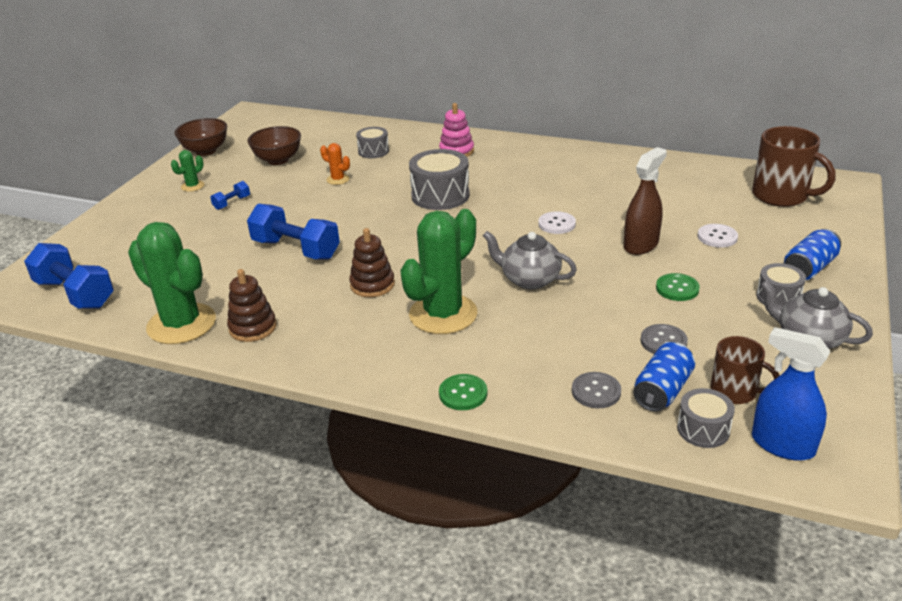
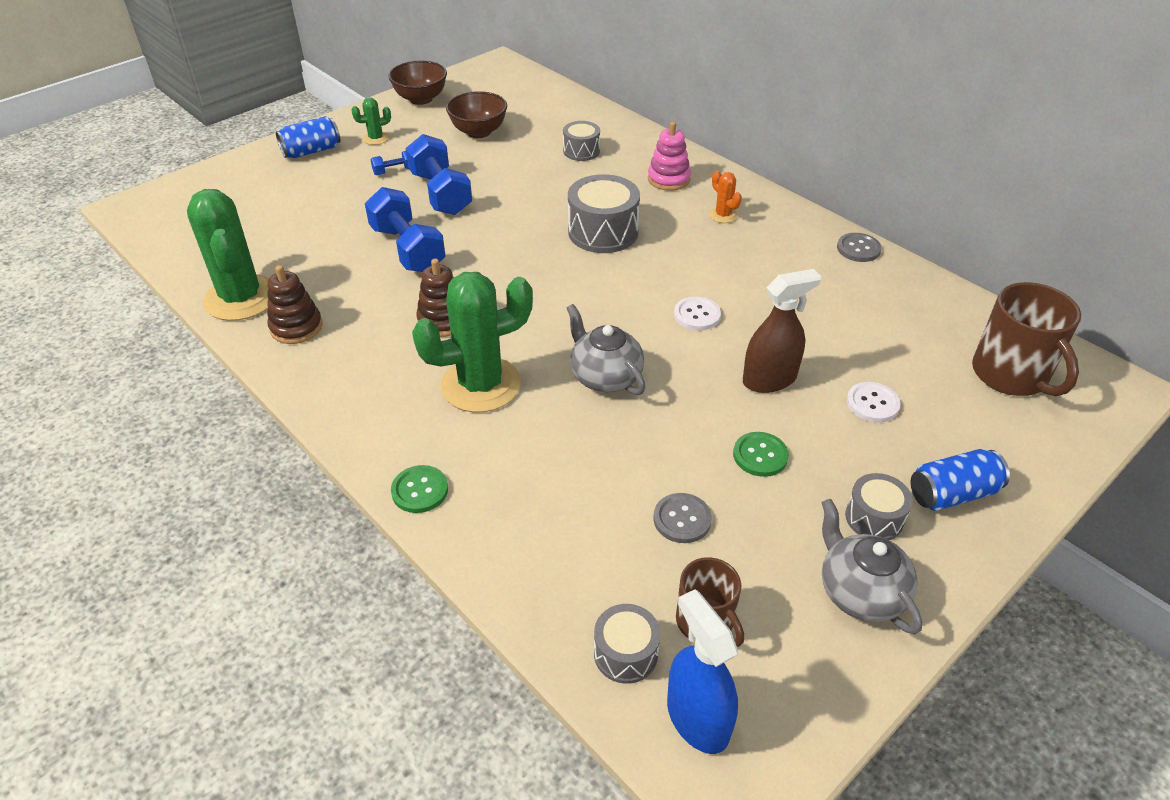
camera: 25 degrees right, 10 degrees up
(75, 294) = (184, 229): blue dumbbell -> blue dumbbell (440, 193)
(338, 179) = (516, 176): orange cactus -> orange cactus (723, 215)
(596, 391) = (553, 550): grey button -> grey button (858, 249)
(662, 391) = (625, 582): blue can -> blue can (311, 151)

